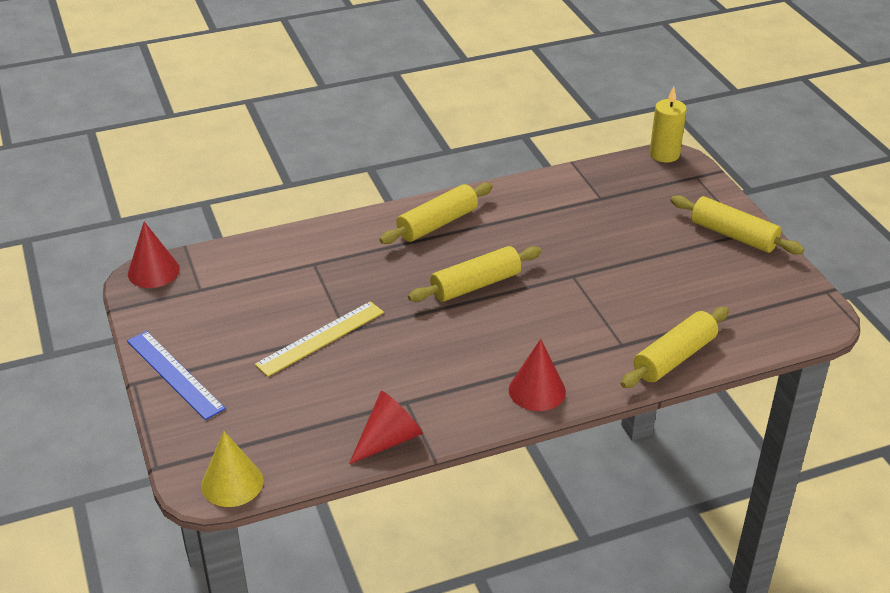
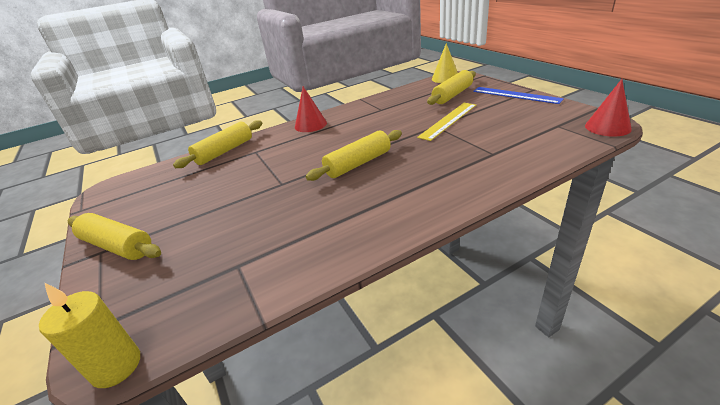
camera: 175 degrees right, 5 degrees down
(388, 440) = (383, 98): red cone -> none
(437, 223) = (409, 202): yellow rolling pin -> yellow rolling pin (452, 95)

